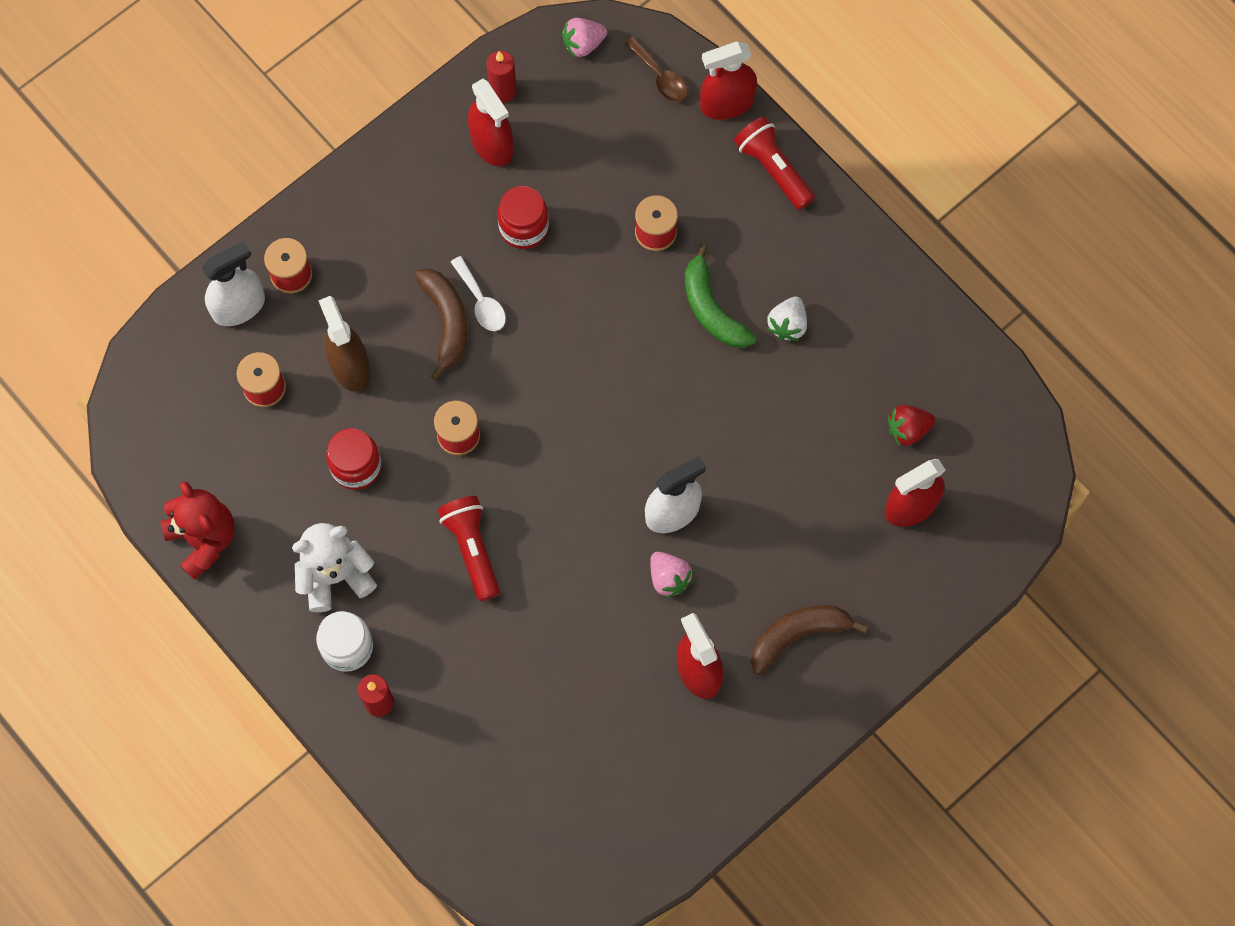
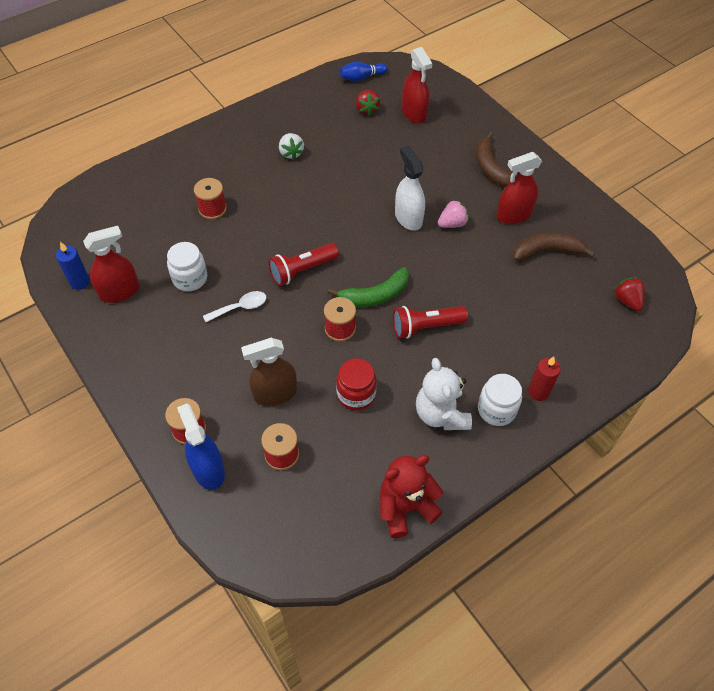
camera: 85 degrees left, 15 degrees down
(239, 306) = (208, 470): white spray bottle -> blue spray bottle
(446, 322) = (252, 329): brown banana -> brown banana (546, 251)
(503, 91) = (80, 282): red candle -> blue candle
(524, 228) = (190, 278): red jar -> white jar
(547, 837) = (627, 300): none -> red strawberry
(583, 44) = (61, 234): pink strawberry -> none
(660, 76) = (100, 196): brown spoon -> none
(712, 309) = (273, 186): green banana -> green banana (375, 295)
(727, 103) = (132, 166): red spray bottle -> none
(773, 169) = (184, 149): red flashlight -> red flashlight (302, 270)
(787, 325) = (291, 153): white strawberry -> white strawberry turned 45 degrees clockwise
(988, 414) = (362, 77): none -> blue bowling pin

